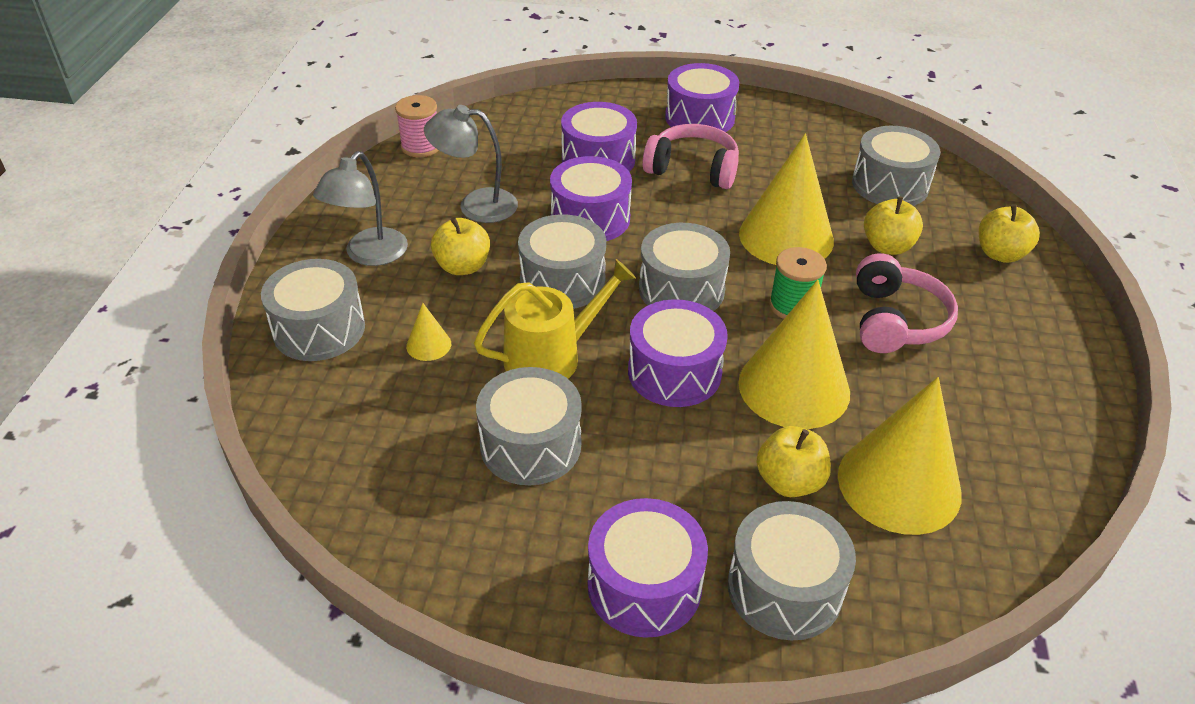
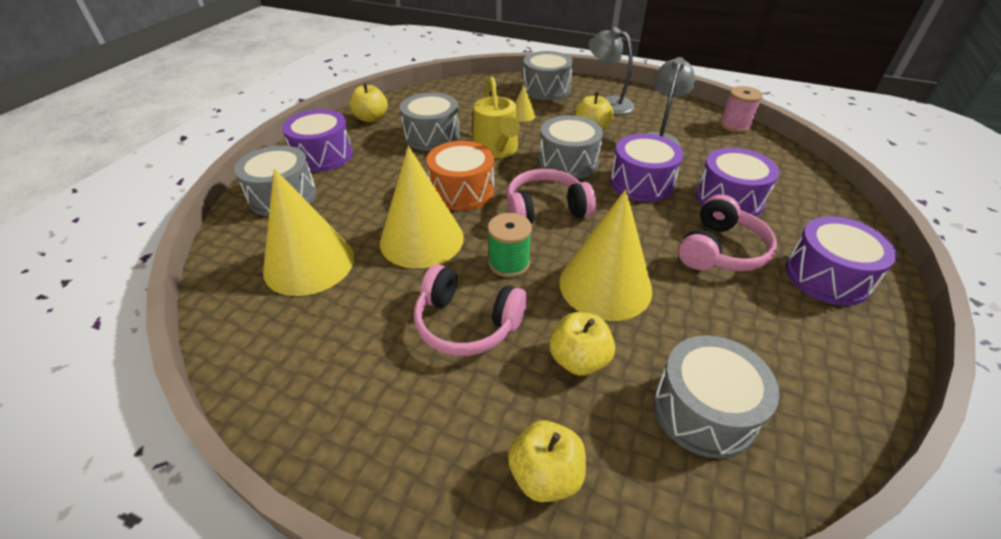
camera: 105 degrees right, 0 degrees up
(674, 372) = (462, 191): purple drum -> orange drum
(681, 289) = (545, 210): grey drum -> pink headphones
(789, 481) = (347, 216): yellow apple -> yellow apple (371, 118)

